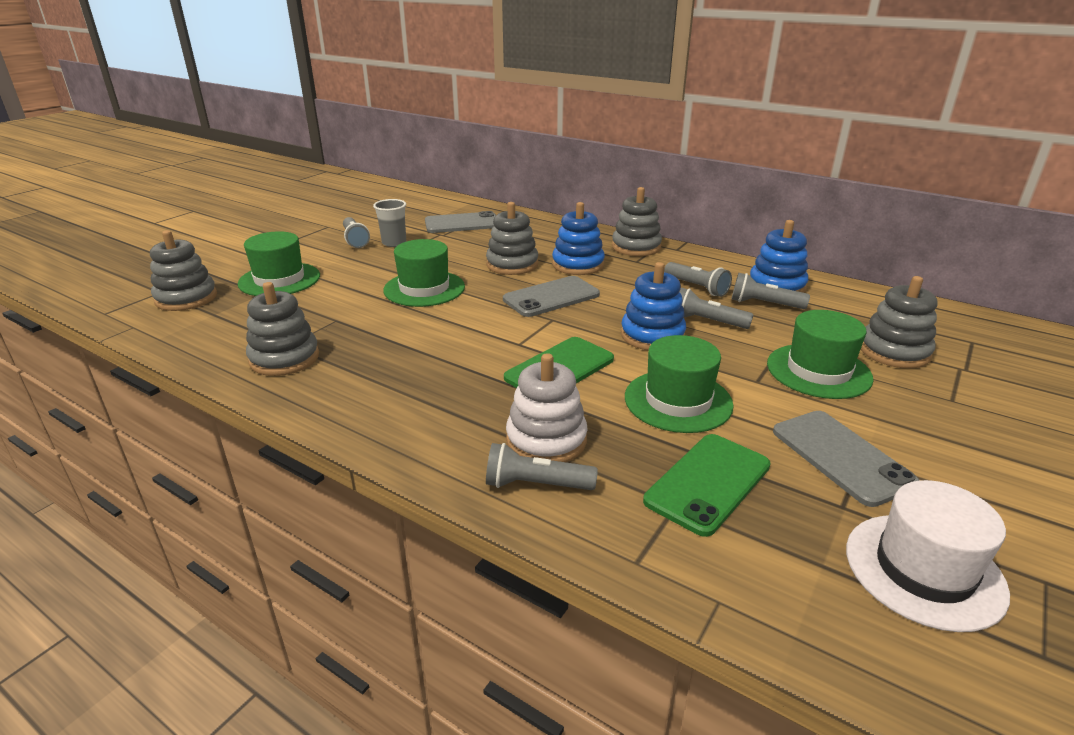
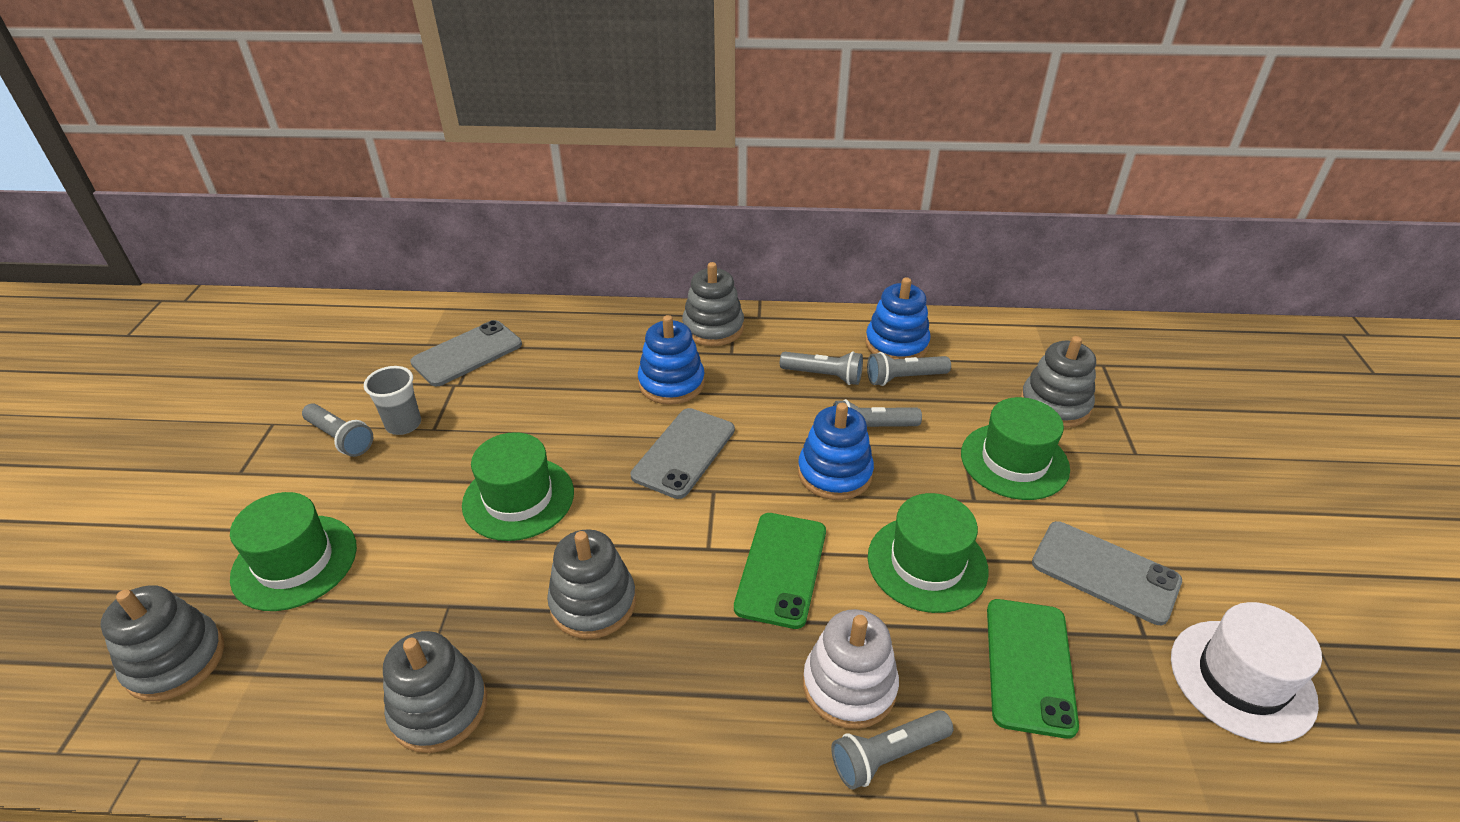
camera: 30 degrees left, 10 degrees up
(512, 264) = (594, 411): grey stacking toy -> grey stacking toy (593, 603)

